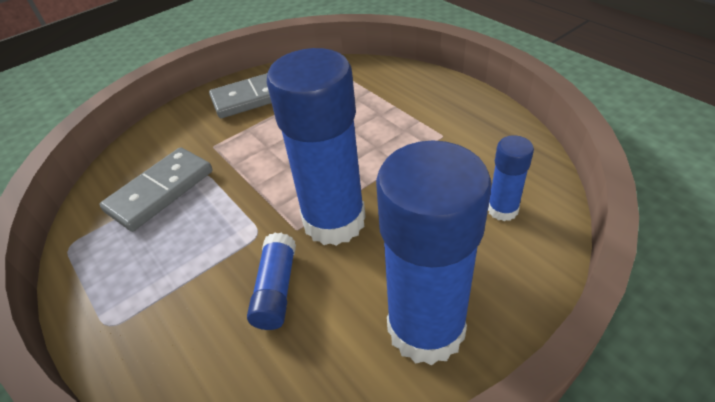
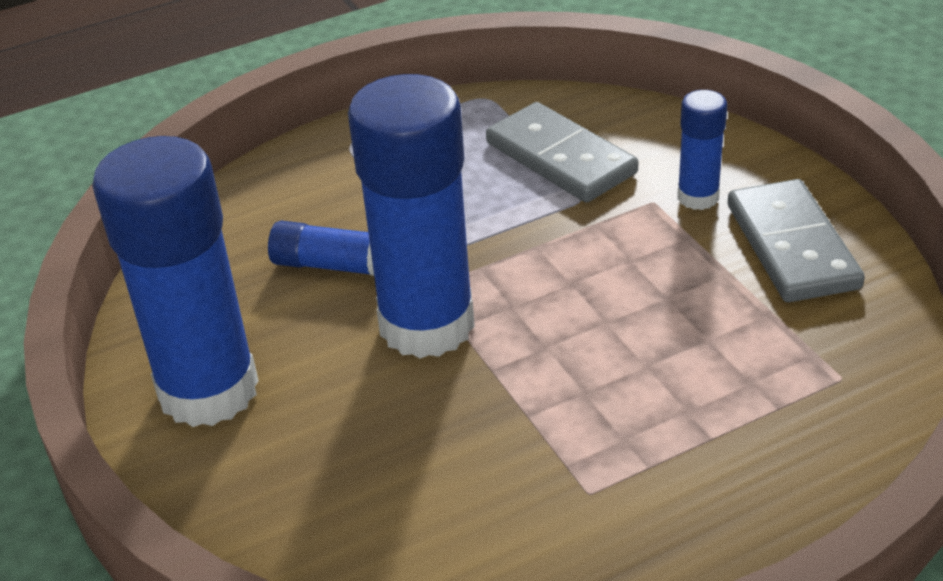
camera: 100 degrees right, 5 degrees down
(502, 210) = (364, 524): blue glue stick -> blue glue stick (698, 197)

